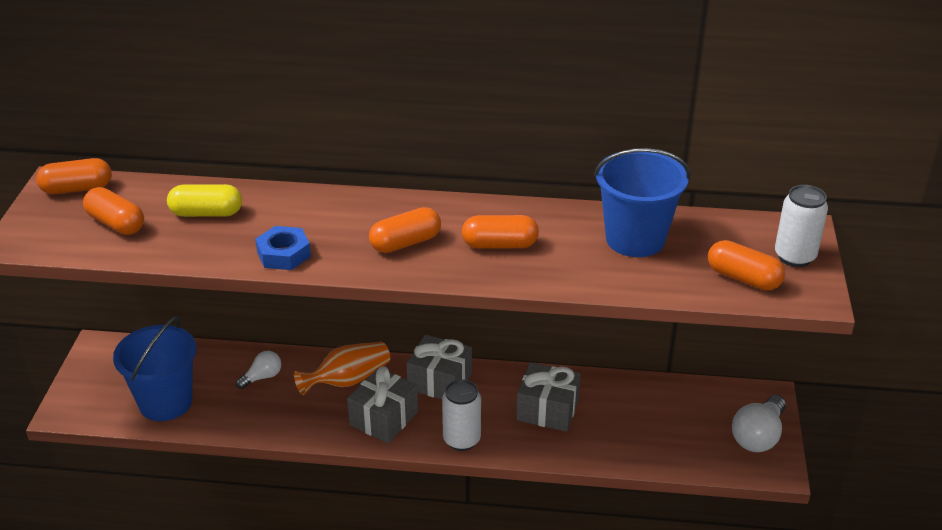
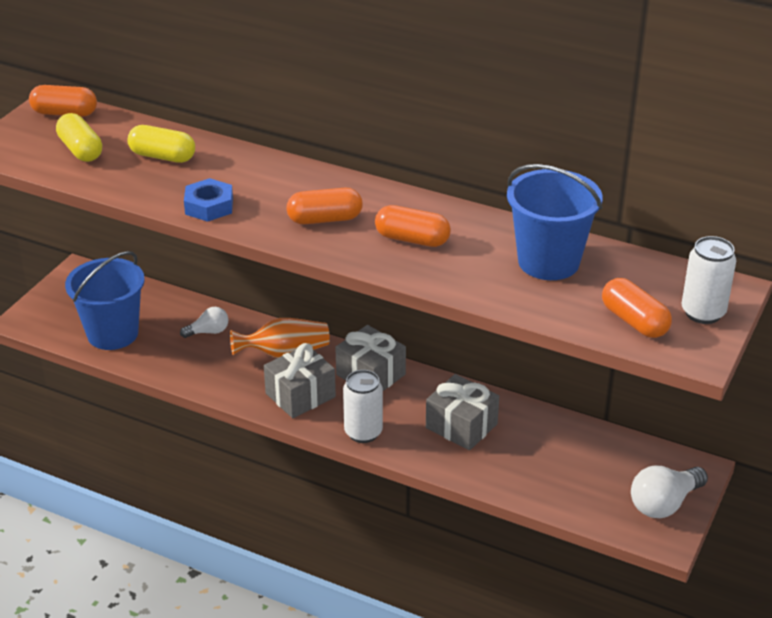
camera: 20 degrees right, 0 degrees up
(116, 224) = (80, 150): orange capsule -> yellow capsule

